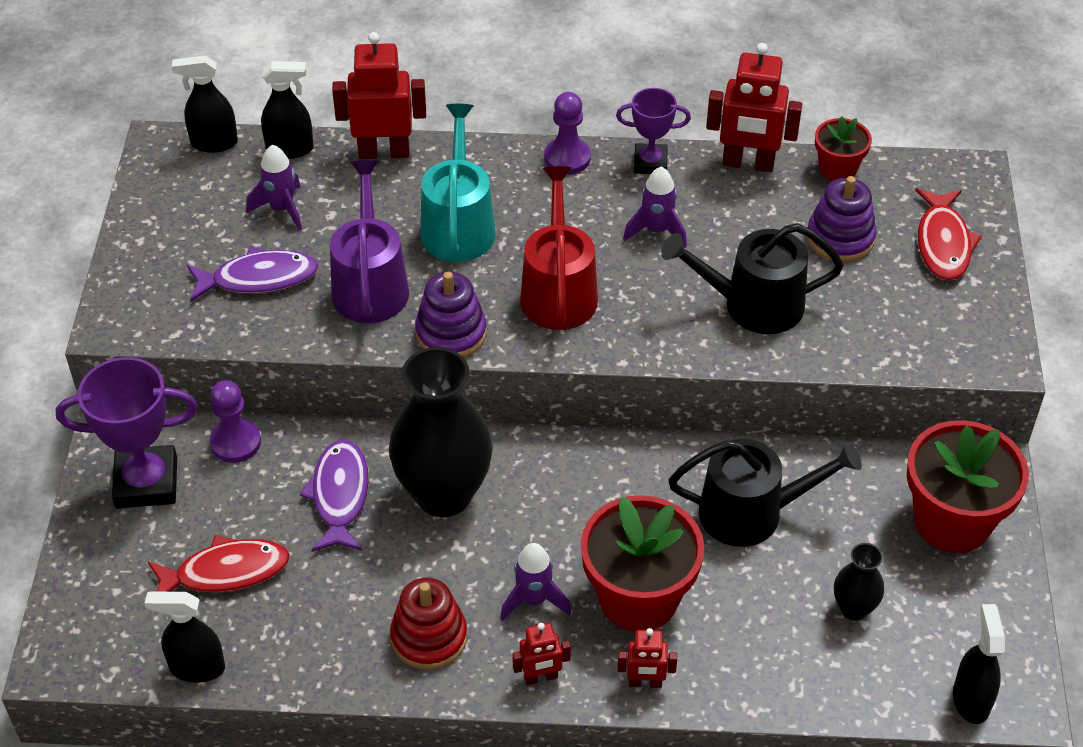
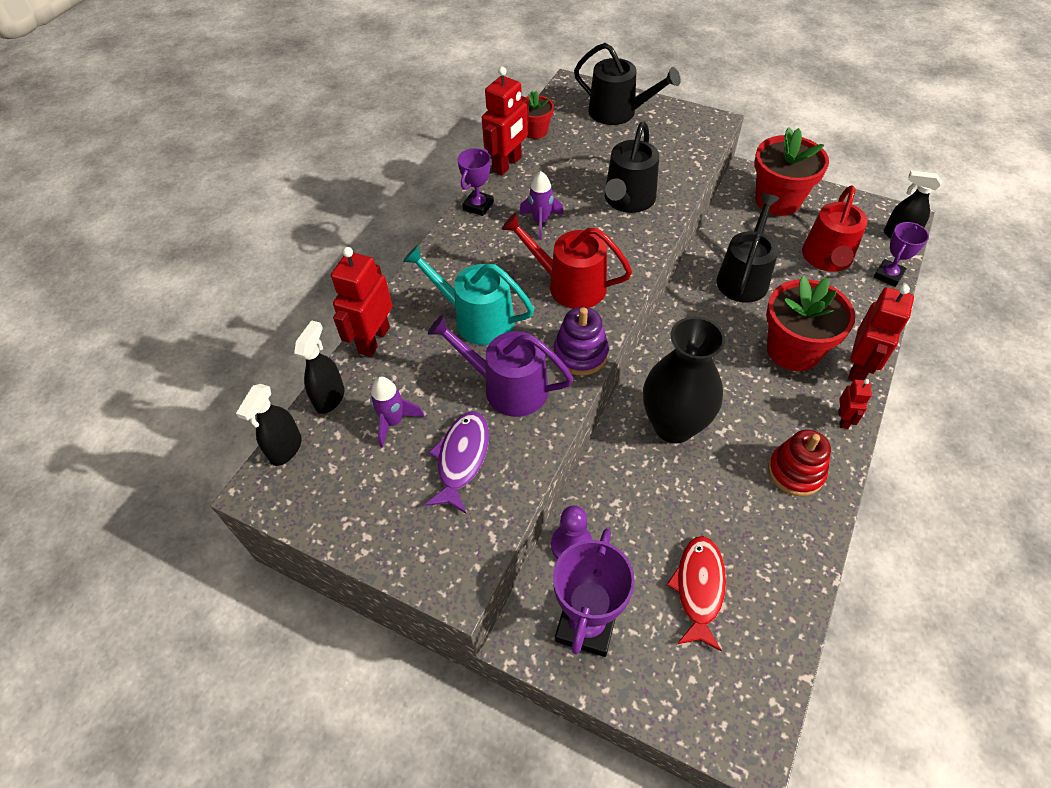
camera: 65 degrees left, 5 degrees up
(197, 668) = (786, 635): black spray bottle -> none
(340, 495) = (651, 489): purple fish -> none
(533, 600) = (779, 403): purple rocket -> none
(567, 158) = (447, 243): purple pawn -> none
(645, 683) = (859, 368): red robot -> red robot, size x1.85
(840, 238) = (592, 148): purple stacking toy -> none
(854, 609) = (827, 258): black vase -> red watering can
(863, 696) = (888, 275): none -> purple trophy
(943, 243) = (618, 112): red fish -> black watering can

